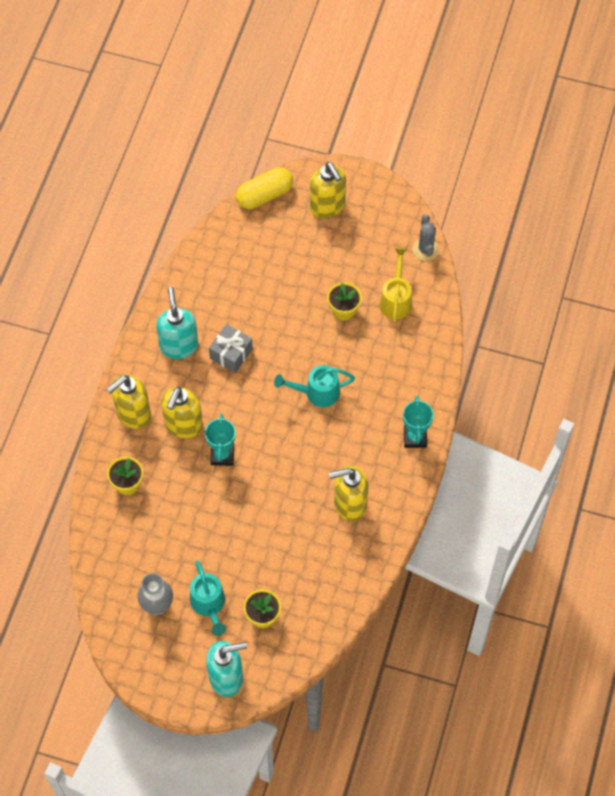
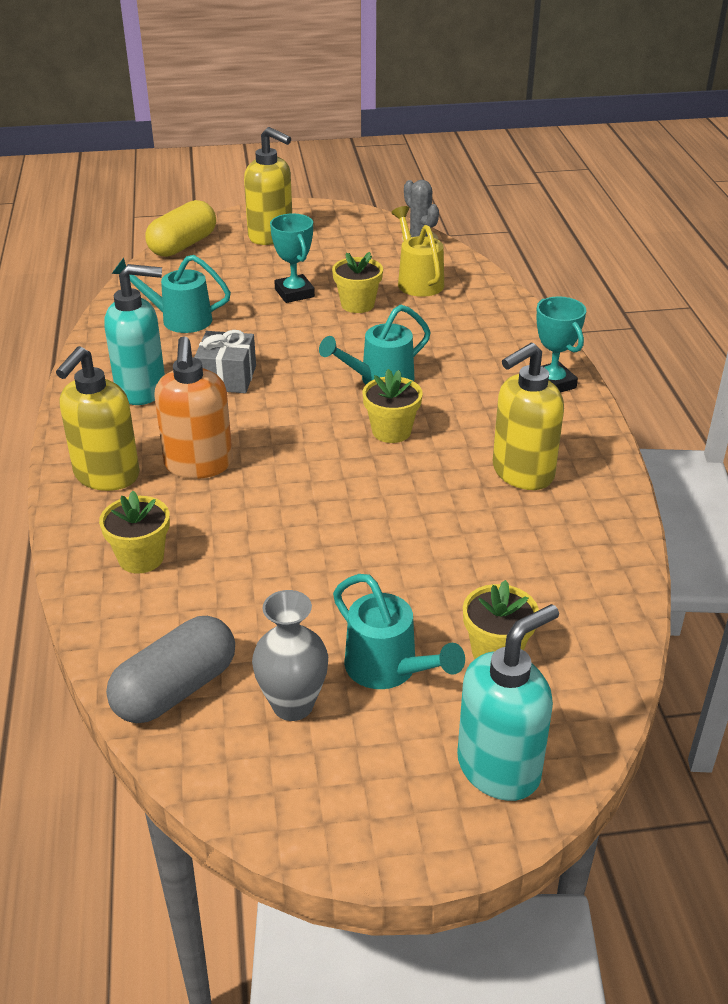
camera: 25 degrees left, 25 degrees down
(111, 574) = (175, 689): none -> grey capsule
(179, 345) = (142, 390): turquoise soap dispenser -> turquoise soap dispenser turned 120 degrees clockwise
(183, 425) = (198, 465): yellow soap dispenser -> orange soap dispenser
(222, 455) = (283, 479): turquoise trophy -> turquoise trophy (294, 293)
(228, 282) = (179, 319): none -> turquoise watering can
(299, 441) = (391, 431): none -> yellow flower pot

